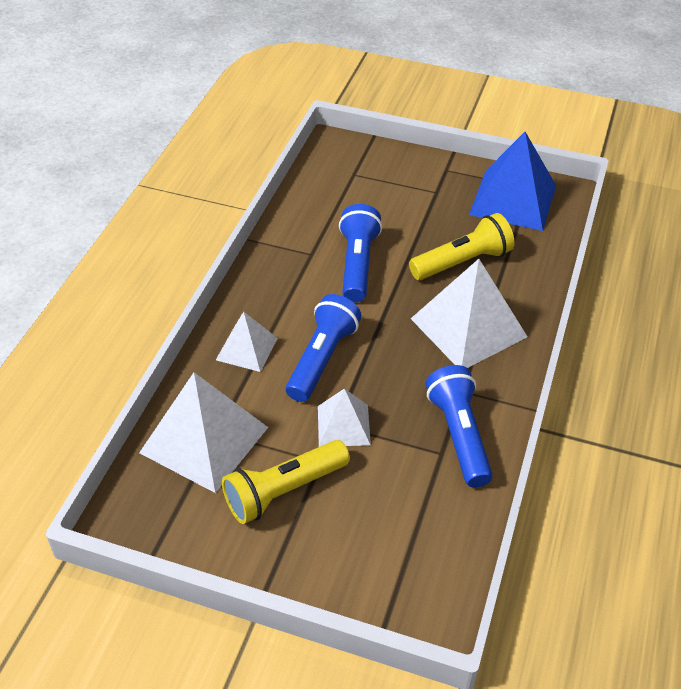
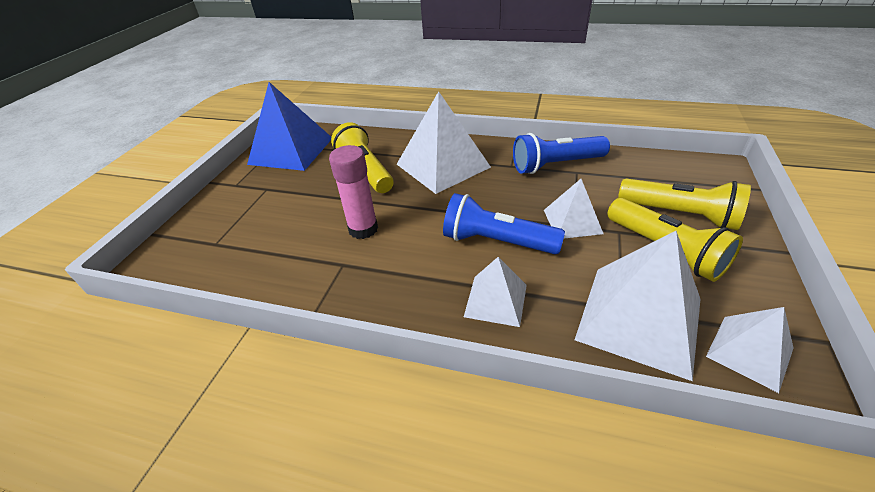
camera: 90 degrees left, 5 degrees down
(152, 502) = (749, 352): none -> white pyramid
(339, 527) = (679, 215): none -> yellow flashlight
(358, 264) = (363, 229): blue flashlight -> pink glue stick

